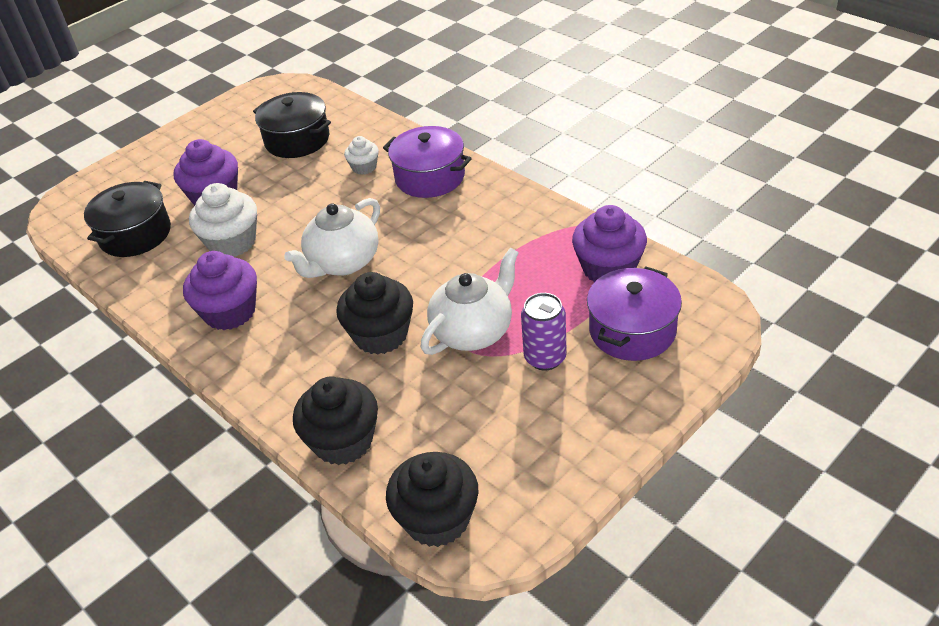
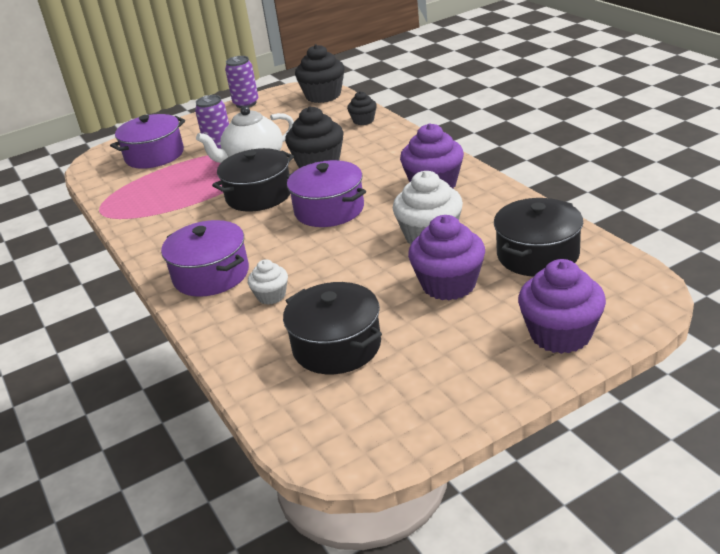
camera: 165 degrees left, 10 degrees down
(343, 263) = (329, 210): white teapot -> purple pot
(343, 441) = (363, 120): black cupcake -> black cupcake, size x0.55
(434, 274) = (259, 195): none -> black pot
(574, 483) = (246, 103): none -> purple can
(608, 268) = (132, 188): purple cupcake -> purple cupcake (560, 334)

